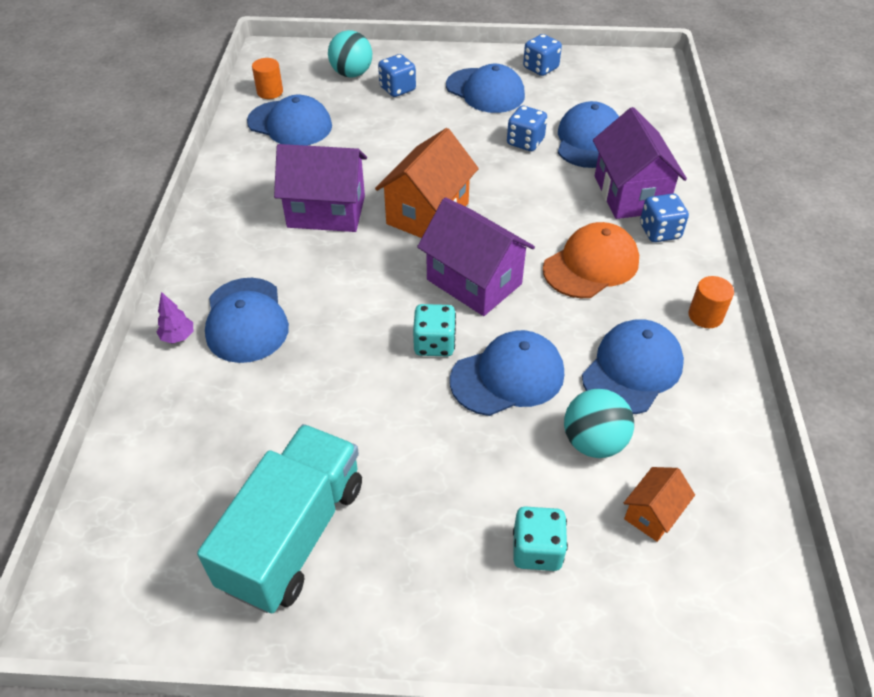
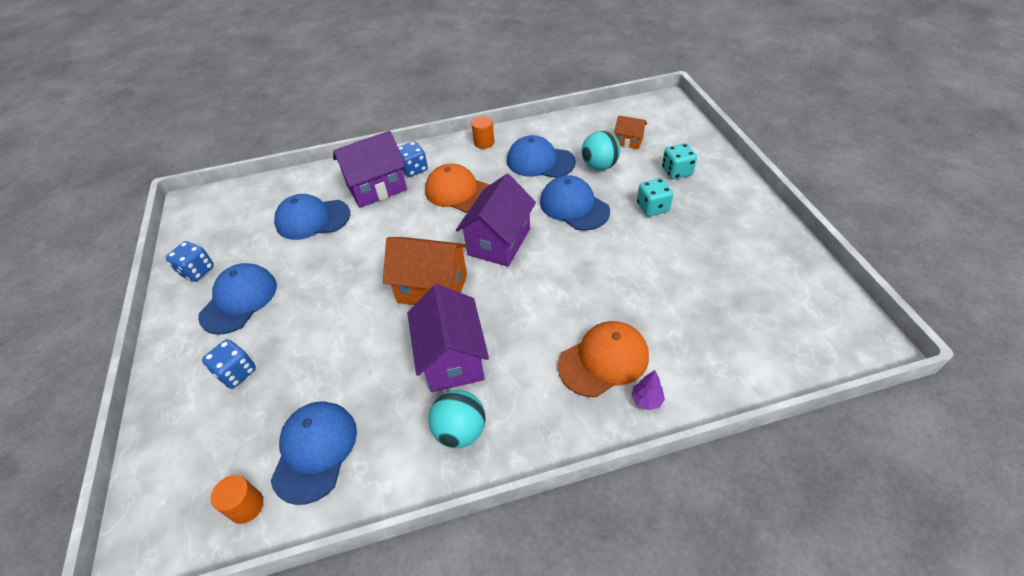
camera: 105 degrees left, 0 degrees up
(246, 320) = (603, 360): blue cap -> orange cap
(294, 534) = (742, 262): turquoise truck -> none
(351, 74) = (203, 429): turquoise ball -> turquoise ball (460, 431)
(434, 344) = (566, 245): turquoise dice -> turquoise dice (652, 208)
(525, 142) = (320, 254): blue dice -> none

